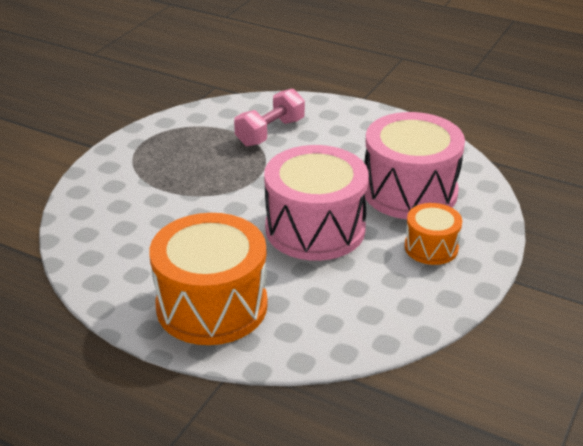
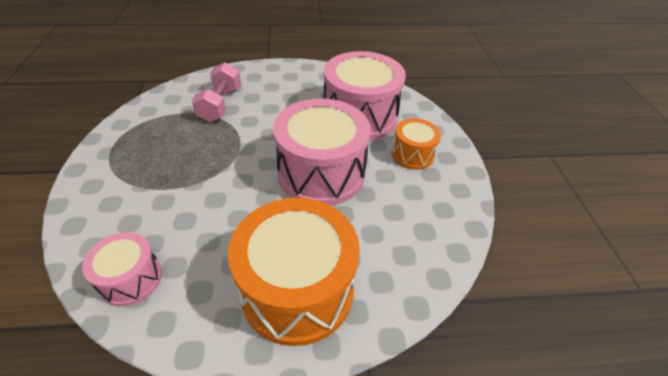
camera: 35 degrees left, 10 degrees up
(94, 245) = (131, 279): none -> pink drum

